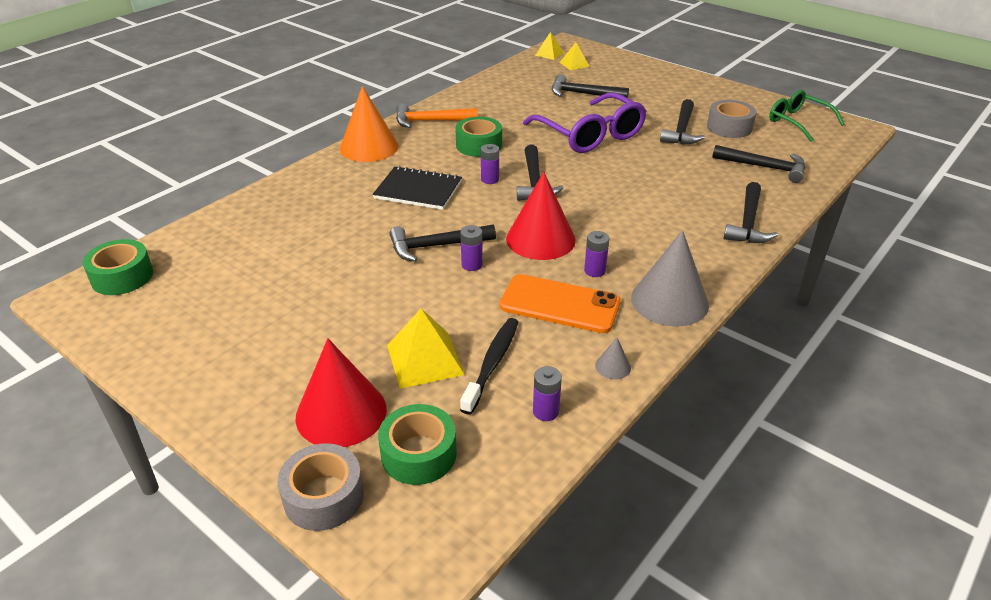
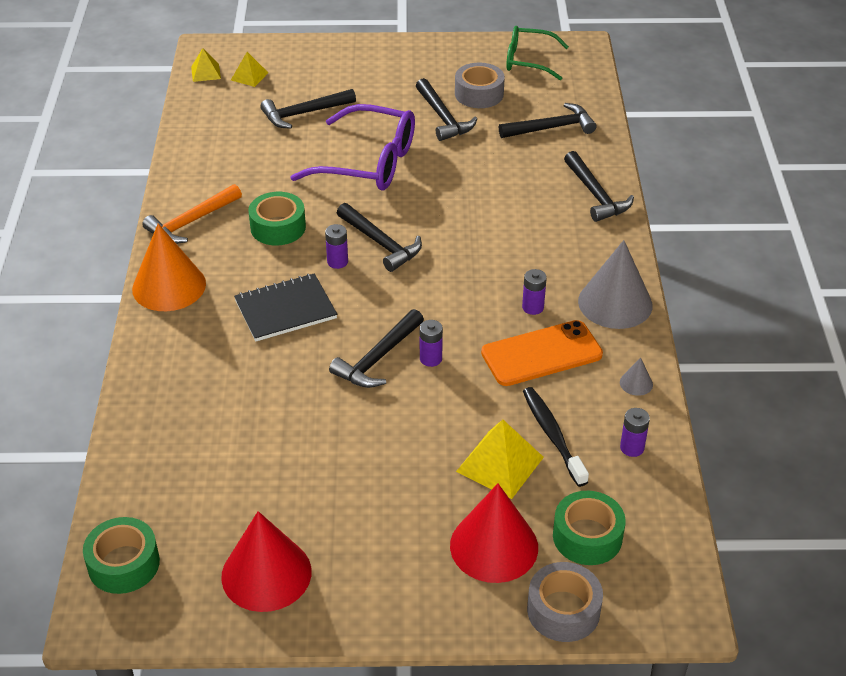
camera: 40 degrees left, 5 degrees up
(540, 239) = (456, 301): red cone -> red cone (266, 574)

